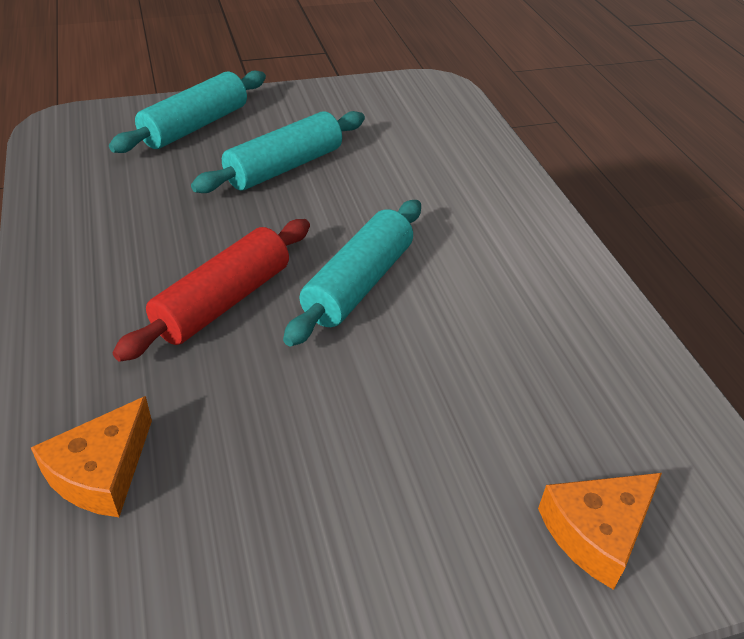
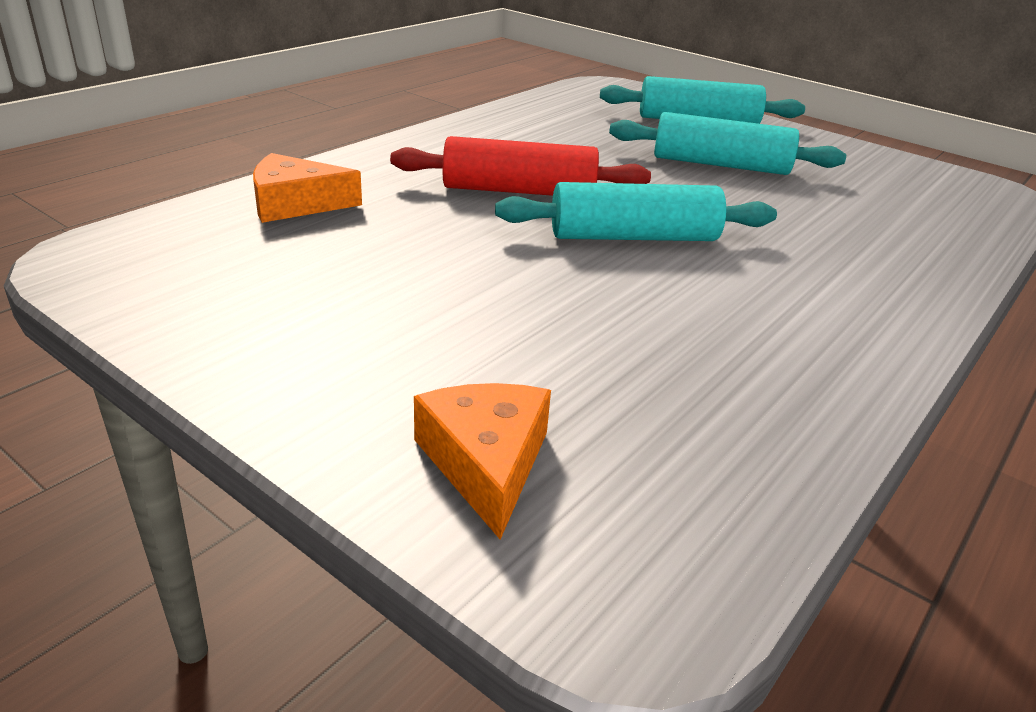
camera: 55 degrees right, 10 degrees down
(596, 532) = (486, 463): orange cheese -> orange cheese turned 60 degrees clockwise

